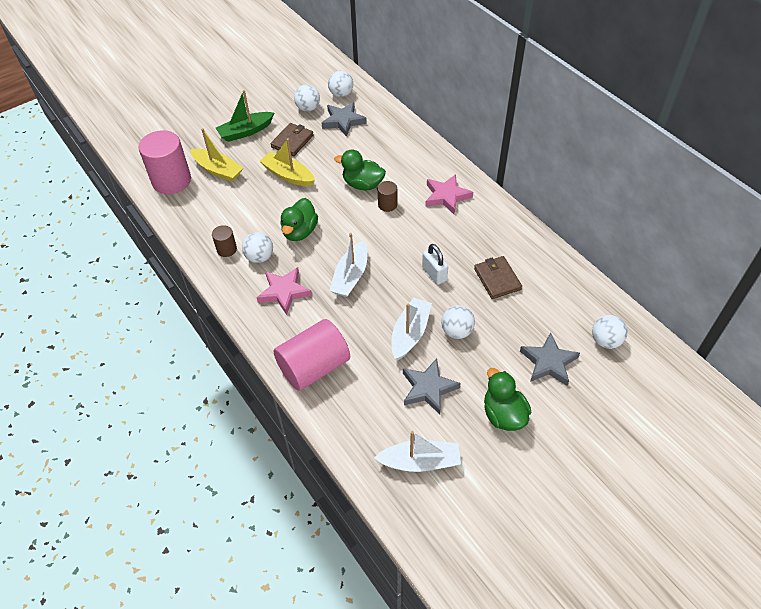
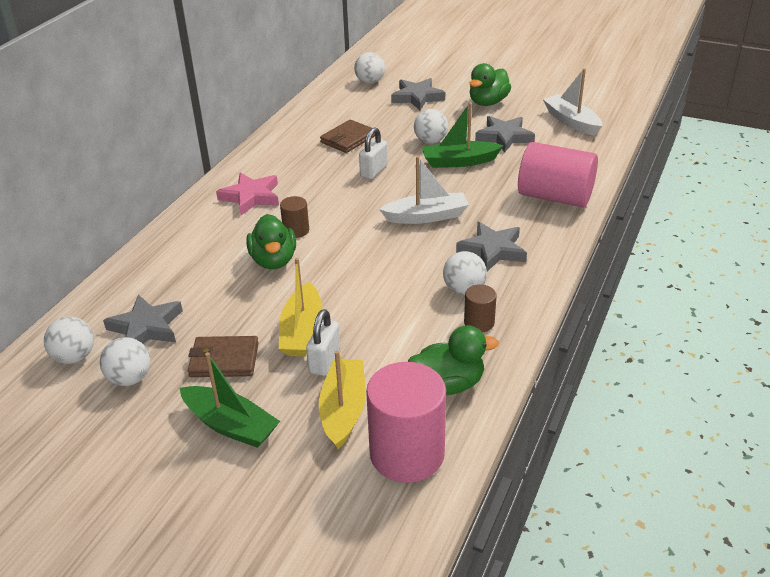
camera: 120 degrees left, 15 degrees down
(257, 176) = (325, 361): none -> white padlock
(284, 292) = (492, 250): pink star -> grey star
(299, 232) = (395, 277): green duck -> green duck (448, 385)
(410, 333) = (459, 162): white boat -> green boat

